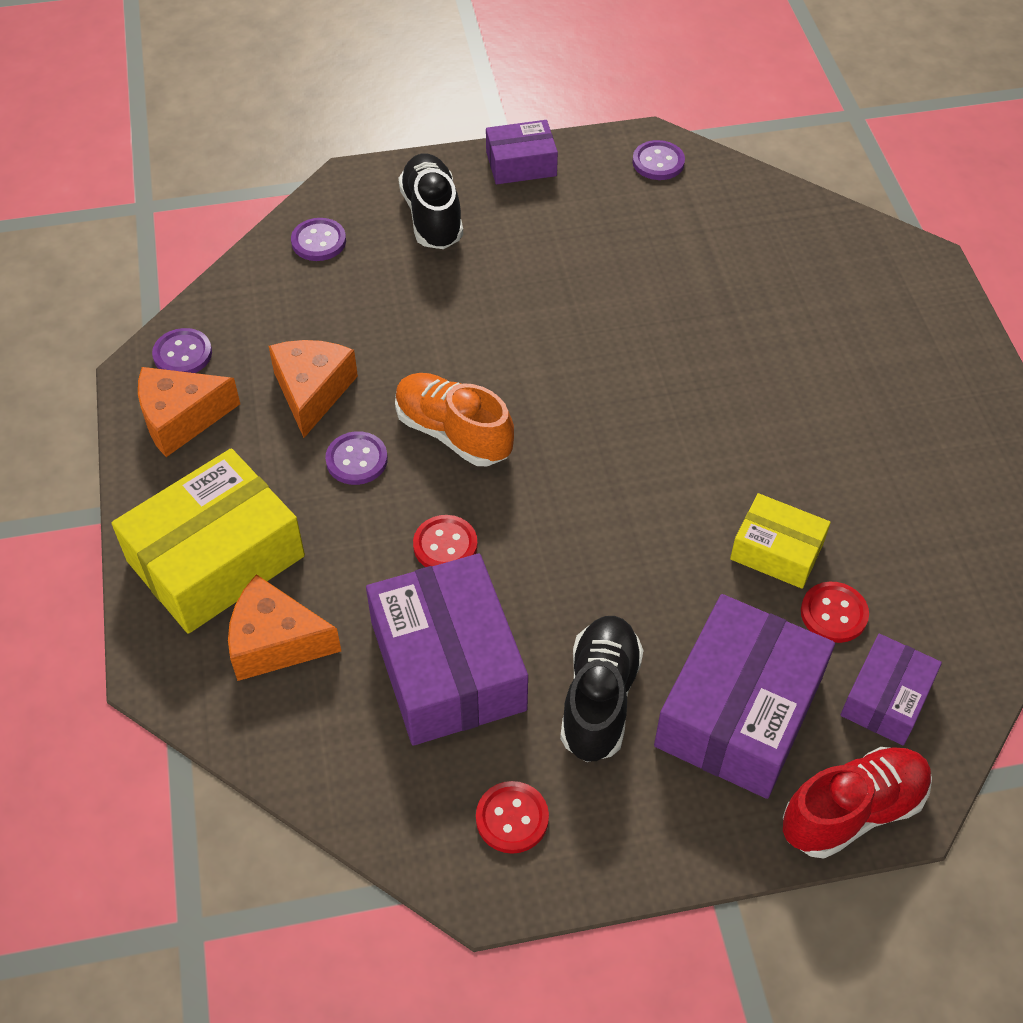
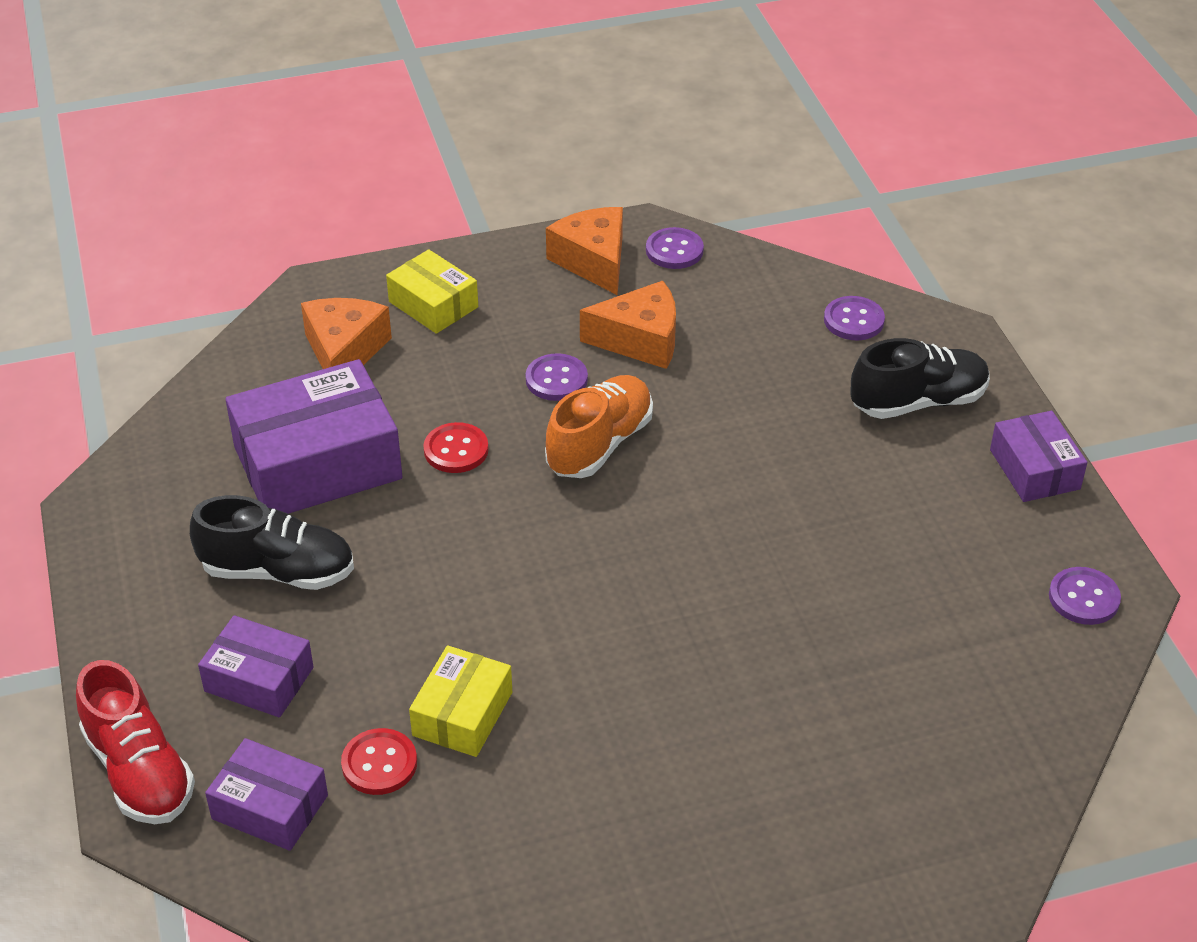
camera: 85 degrees right, 10 degrees down
(216, 558) = (433, 304): yellow box -> yellow box, size x0.55
(512, 818) = (157, 517): red button -> none
(739, 712) = (259, 679): purple box -> purple box, size x0.55

